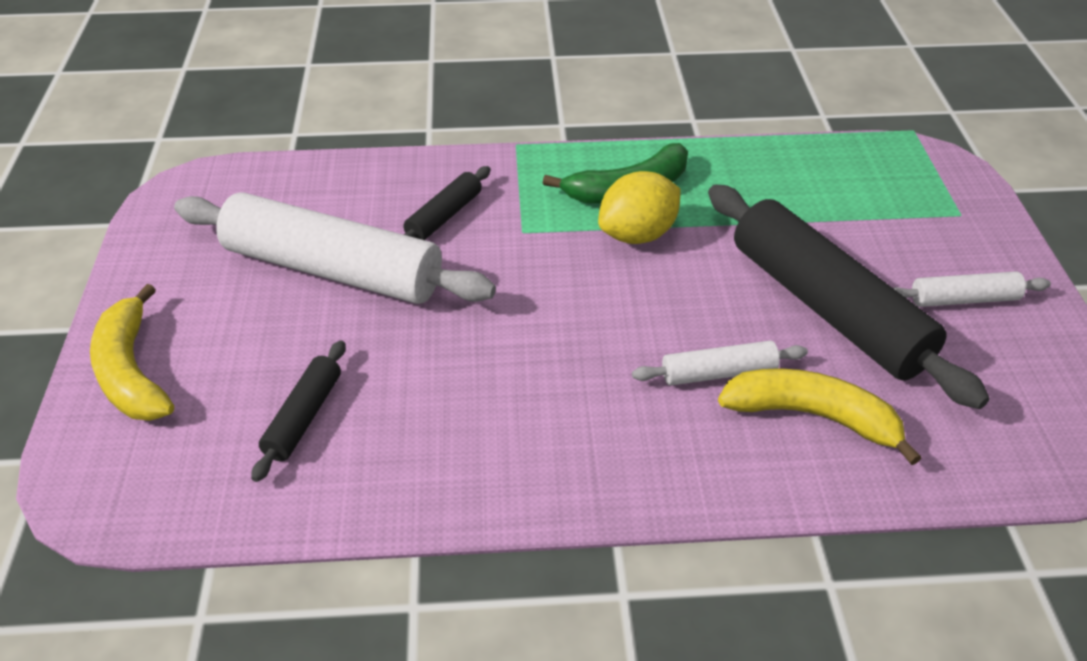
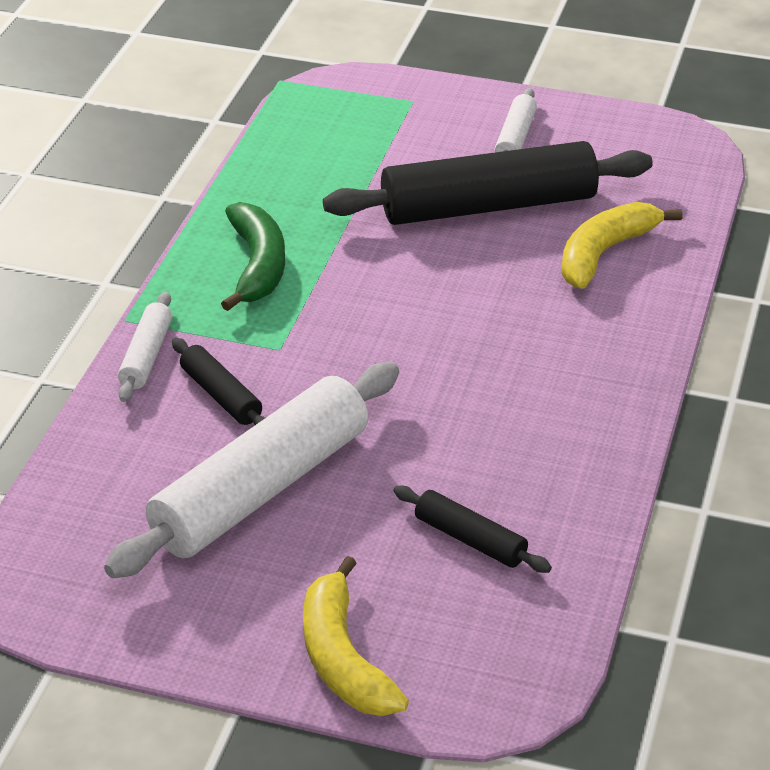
camera: 70 degrees left, 5 degrees down
(132, 372) = (343, 658): yellow banana -> yellow banana turned 75 degrees clockwise
(637, 235) = (330, 279): yellow lemon -> none
(718, 373) = (535, 285): white rolling pin -> white rolling pin (146, 356)

